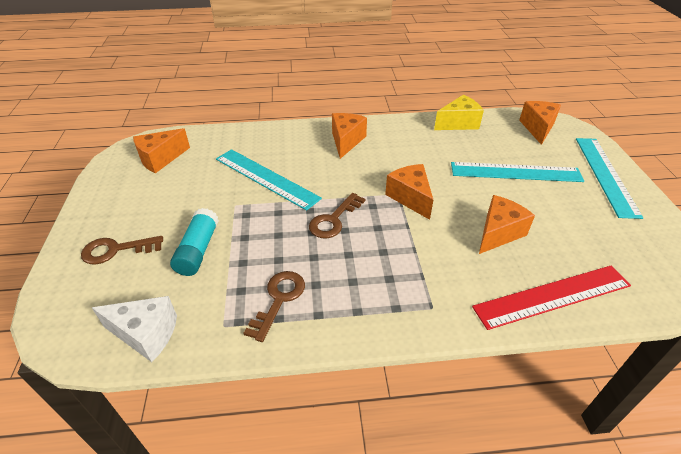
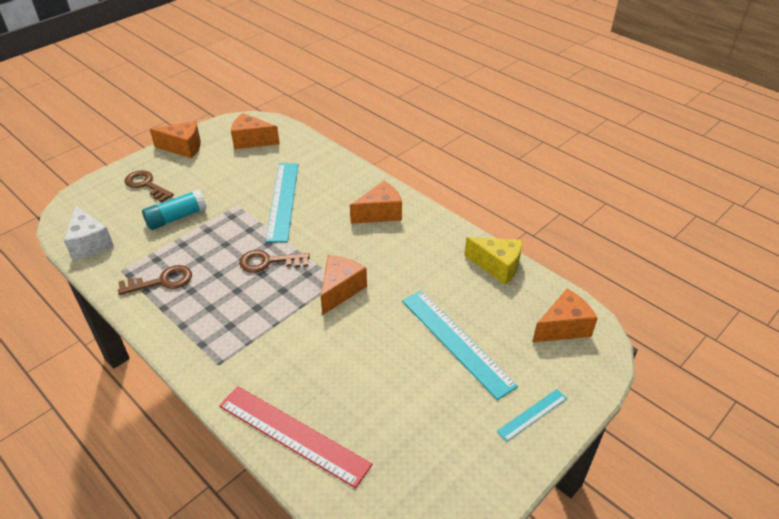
camera: 50 degrees right, 0 degrees up
(498, 233) = (346, 366): orange cheese -> orange cheese (183, 148)
(605, 175) = (532, 414): turquoise ruler -> turquoise ruler, size x0.51

